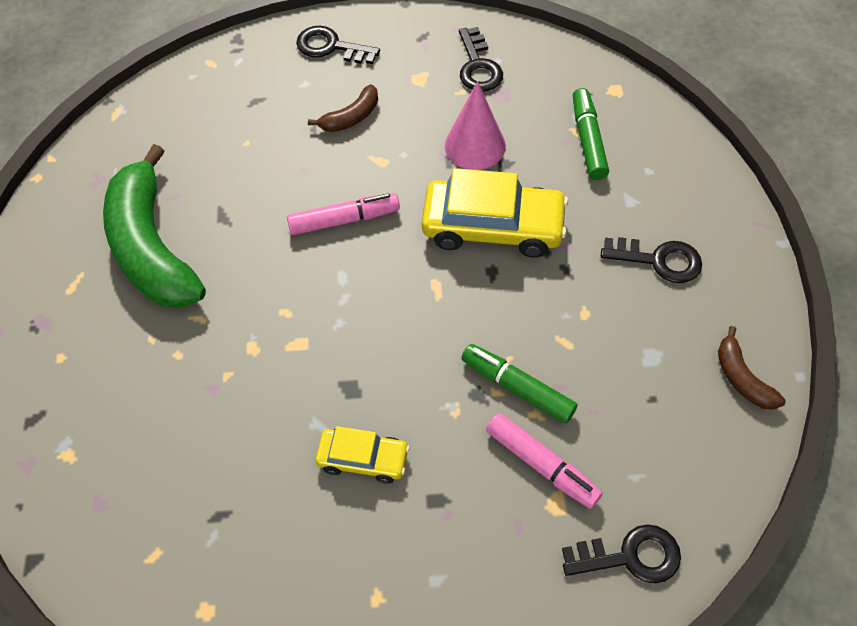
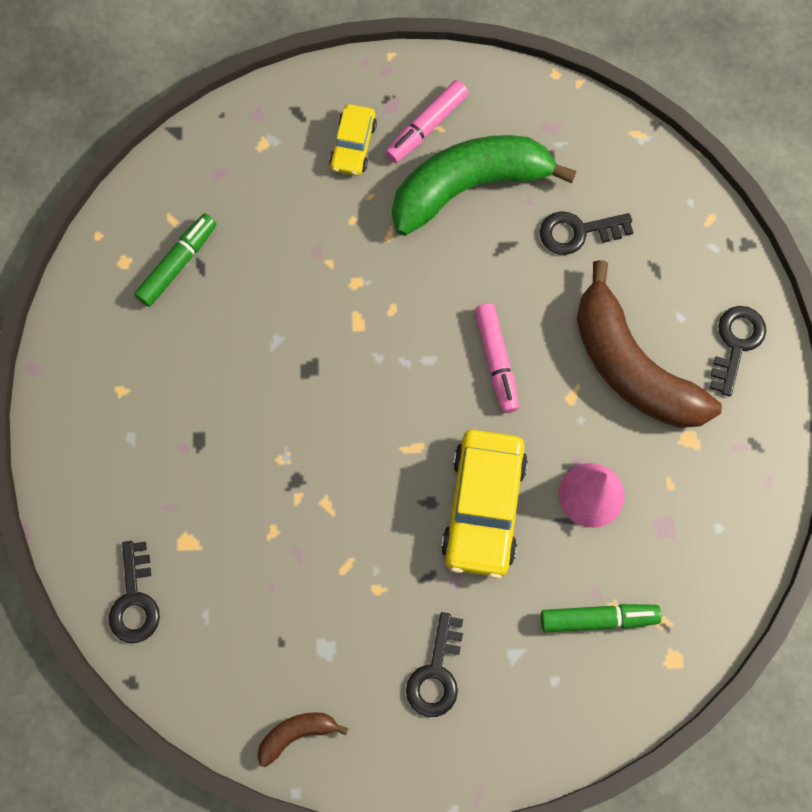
camera: 90 degrees right, 15 degrees up
(351, 117) = (632, 366): brown banana -> brown banana, size x2.27
(363, 459) = (240, 379): yellow car -> yellow car (353, 145)
(478, 66) = (708, 505): black key -> black key (578, 232)
(517, 388) = (300, 517): green marker -> green marker (178, 263)
(542, 465) = (223, 533): pink marker -> pink marker (426, 127)

